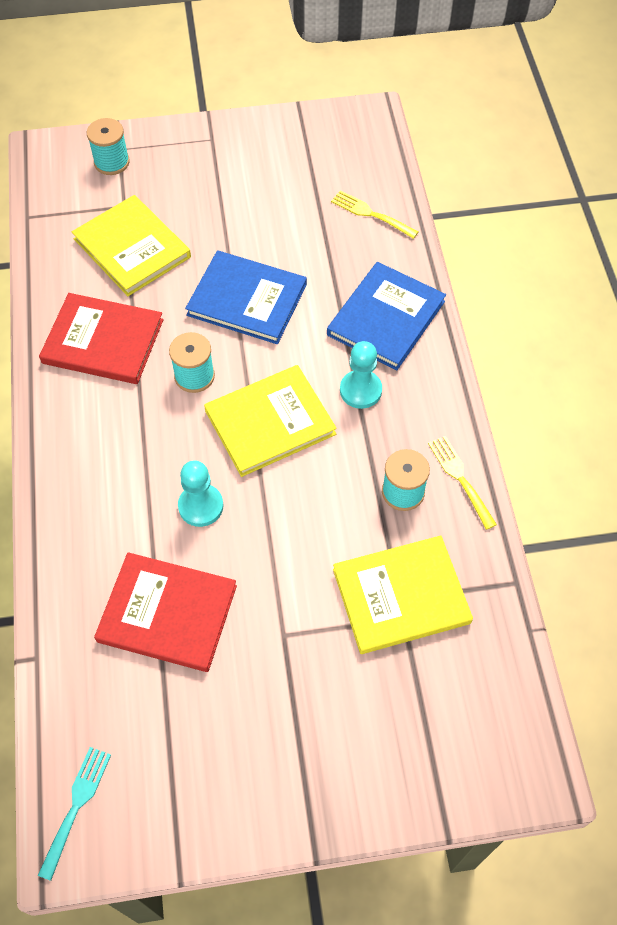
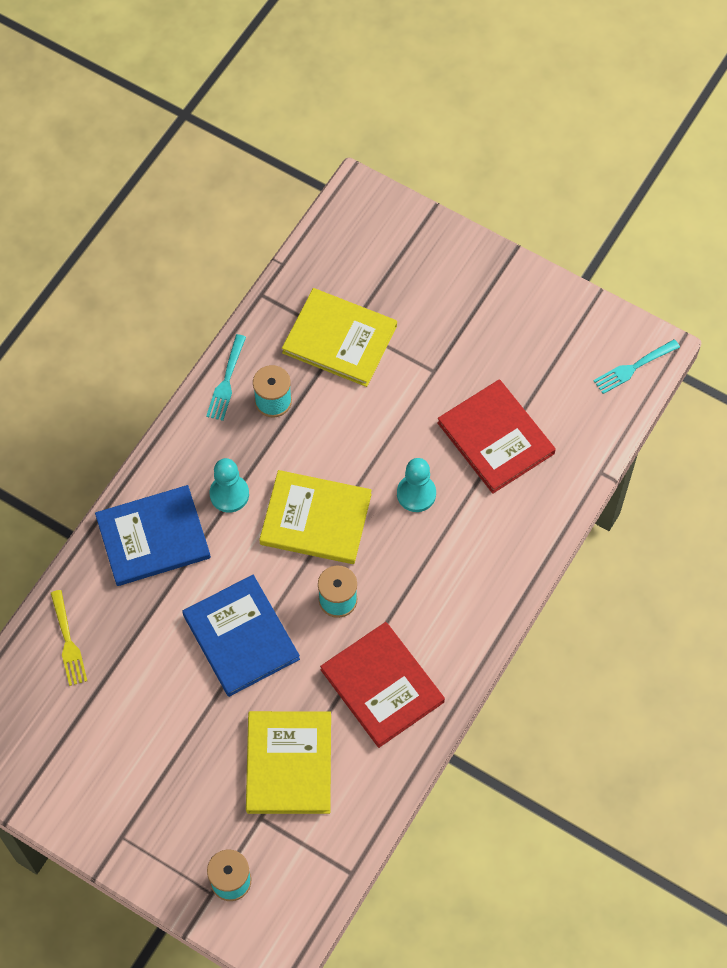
camera: 140 degrees left, 5 degrees up
(460, 478) = (226, 381): yellow fork -> turquoise fork

